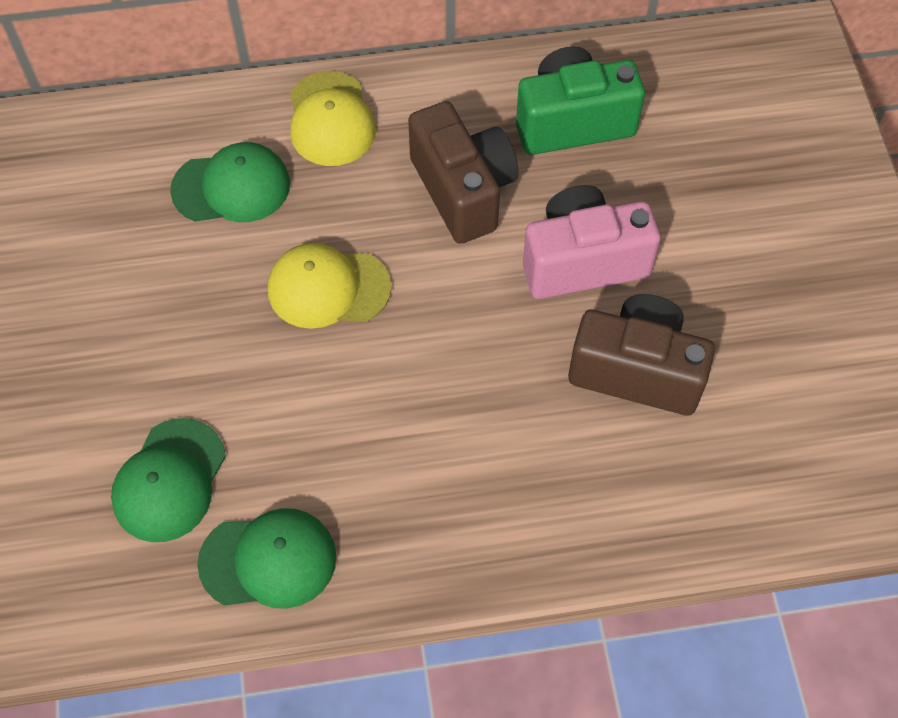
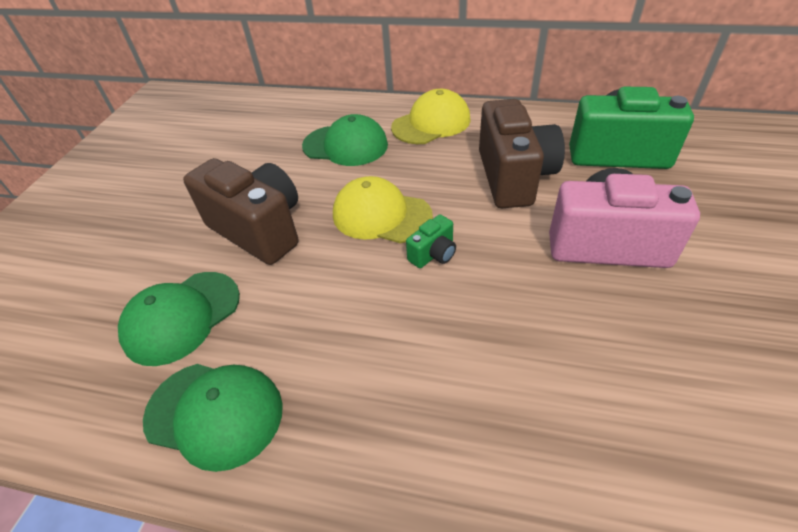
camera: 25 degrees right, 15 degrees down
(331, 119) = (431, 123): yellow cap -> yellow cap turned 135 degrees counterclockwise
(408, 325) = (433, 254): none -> green camera
(637, 371) = (647, 346): brown camera -> brown camera (259, 229)

